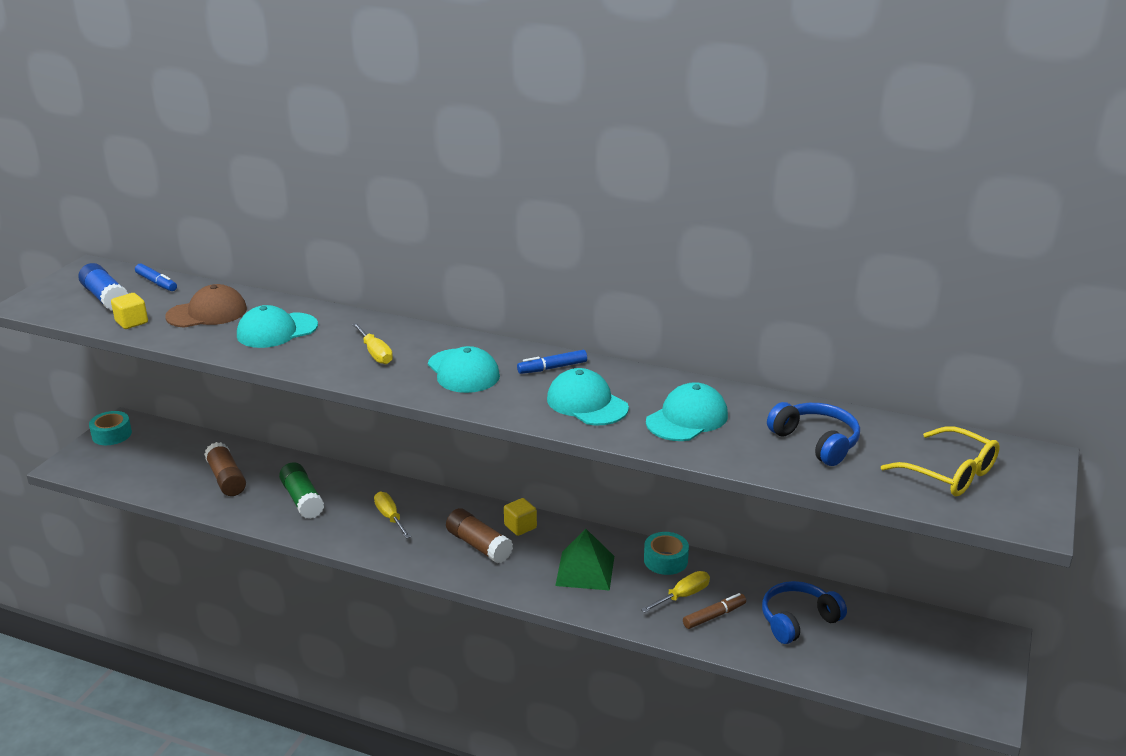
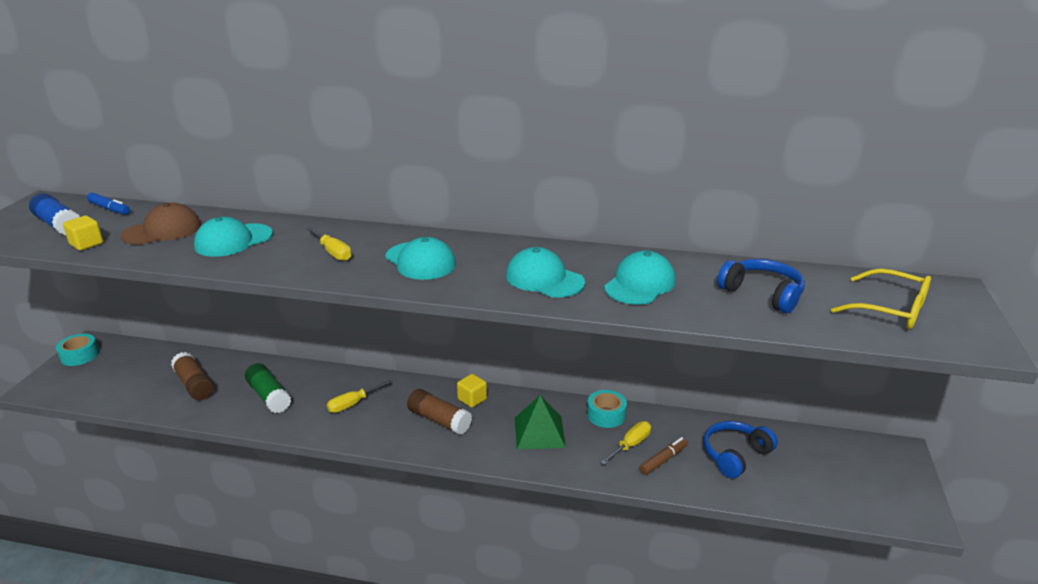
camera: 10 degrees left, 0 degrees up
(390, 517) = (353, 404): yellow screwdriver -> yellow screwdriver turned 90 degrees counterclockwise
(552, 368) = (501, 251): blue marker -> none

